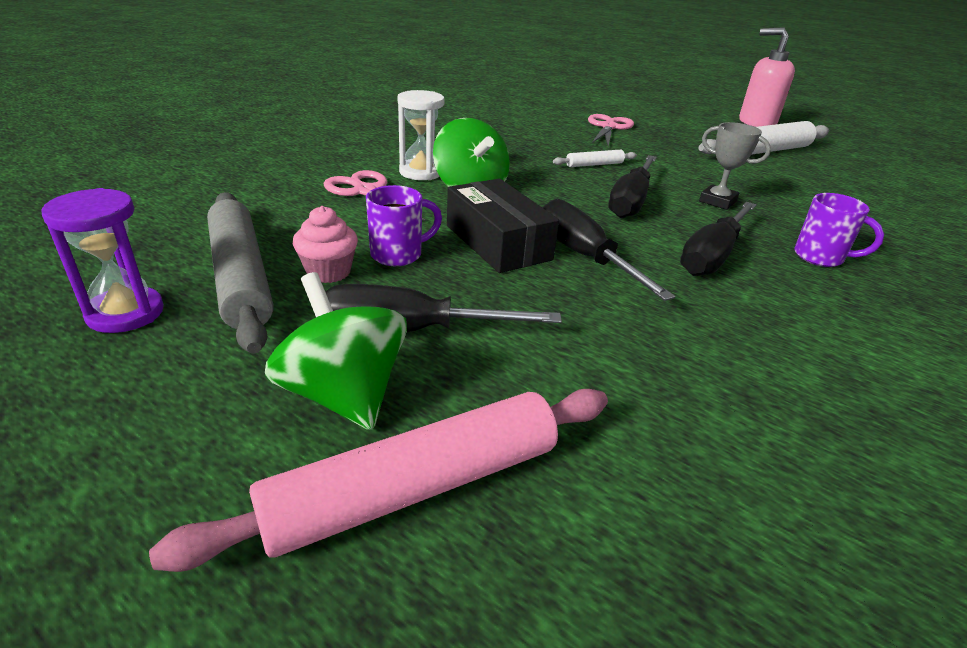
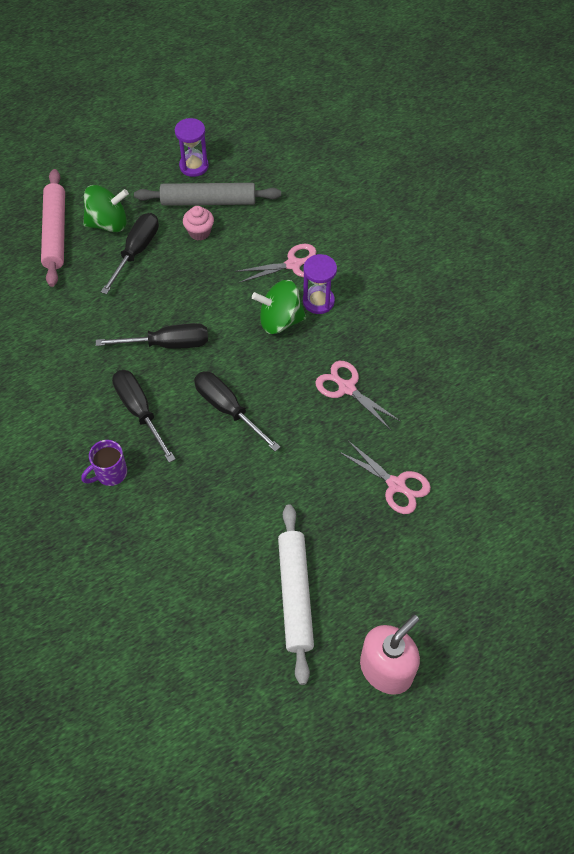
camera: 115 degrees right, 25 degrees up
(398, 254) = (205, 262): purple mug -> none
(421, 172) = (318, 301): white hourglass -> purple hourglass
(497, 242) = (200, 309): black box -> none
(530, 150) = (346, 388): none -> pink scissors
(594, 164) = (302, 421): white rolling pin -> none
(717, 201) = (207, 469): grey trophy -> none

